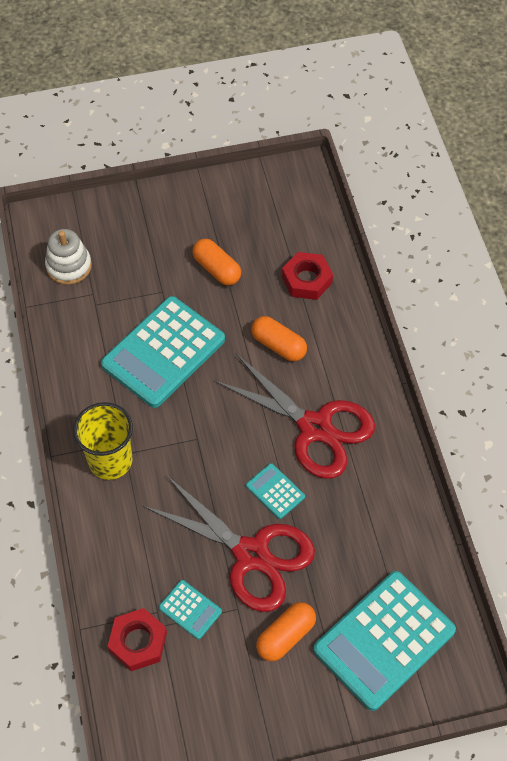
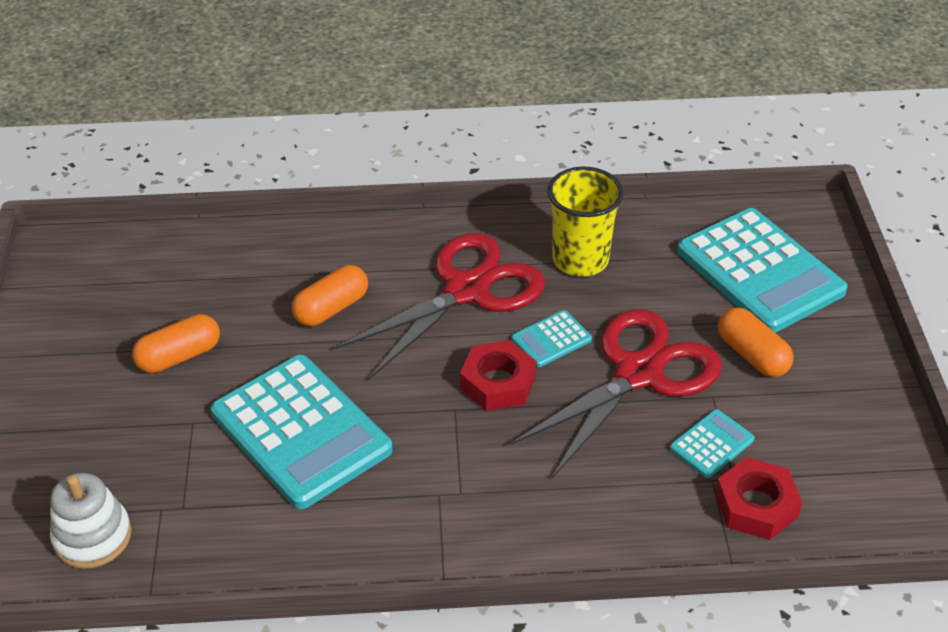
camera: 80 degrees left, 15 degrees down
(110, 461) = (469, 512): yellow cup -> yellow cup (580, 260)
(307, 280) = (237, 268): red nut -> red nut (498, 382)

